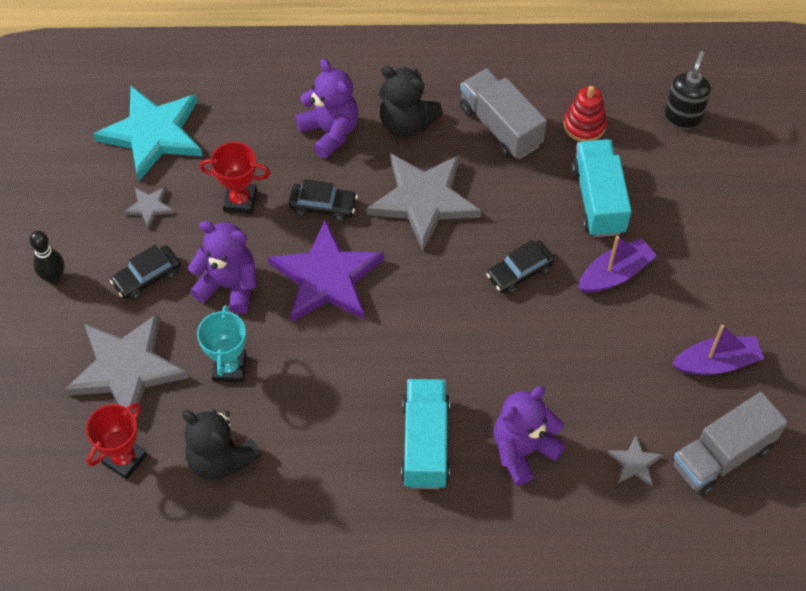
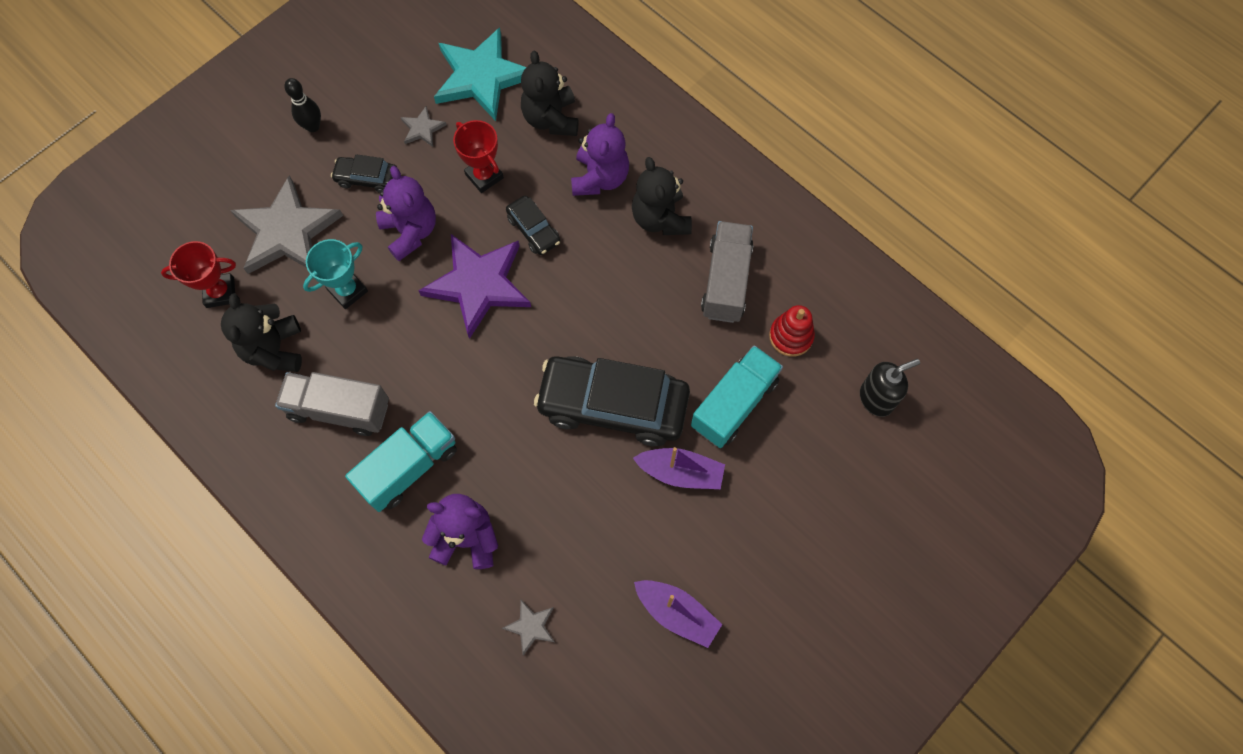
camera: 45 degrees right, 10 degrees up
(244, 121) = (551, 119): none -> black teddy bear
(424, 200) = (607, 288): grey star -> none
(519, 272) = (613, 405): black car -> black car, size x2.14
(722, 456) = (598, 686): grey truck -> grey truck (339, 409)

